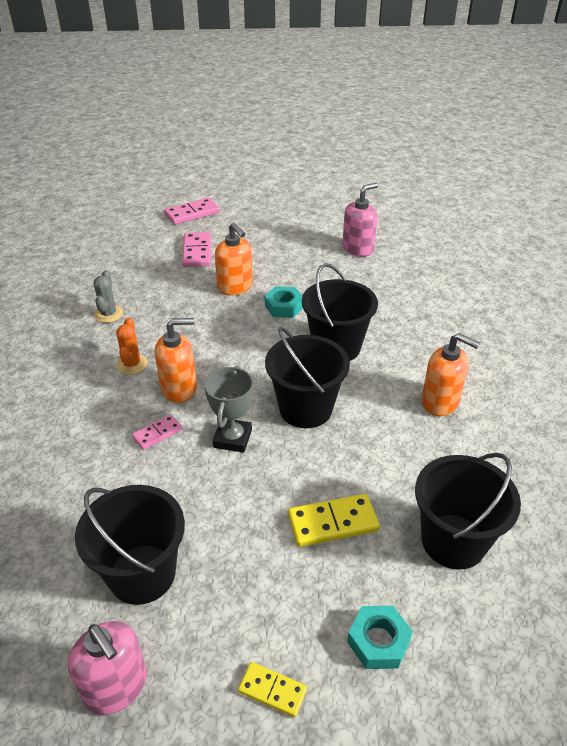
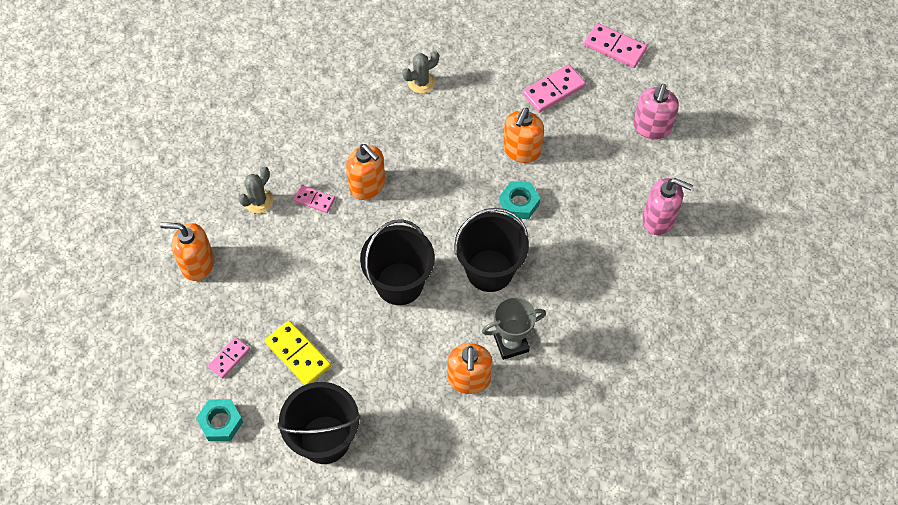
camera: 60 degrees right, 20 degrees up
(114, 480) = (258, 201): none -> grey cactus
(116, 686) = (123, 296): pink soap dispenser -> pink soap dispenser (651, 127)
(132, 364) = (374, 137): orange cactus -> none
(142, 574) = (197, 264): black bucket -> orange soap dispenser
(232, 438) = (338, 251): grey trophy -> grey trophy (511, 343)
(272, 690) = (160, 378): yellow domino -> none
(294, 594) = (229, 358): none -> pink domino

